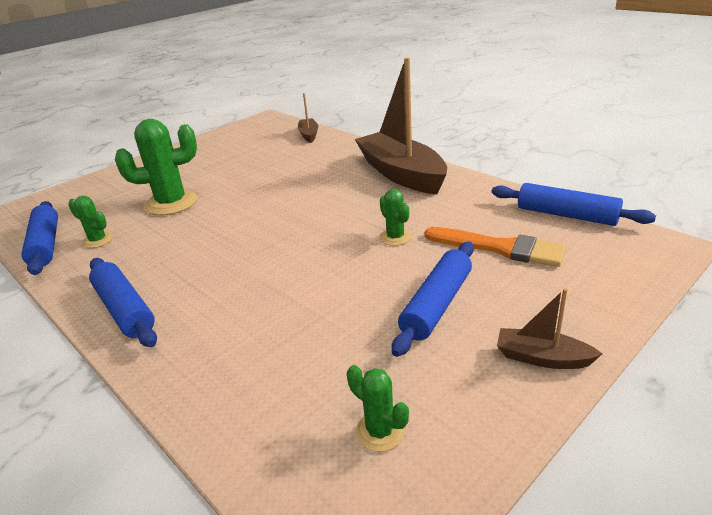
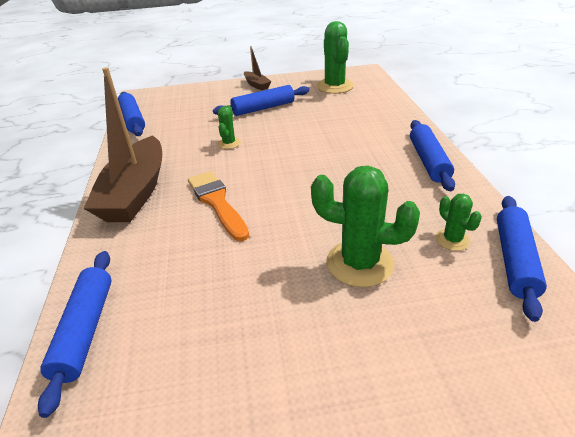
camera: 145 degrees left, 5 degrees up
(309, 135) = (85, 330): brown boat -> blue rolling pin
(380, 431) = (334, 86): green cactus -> green cactus, size x1.93
(500, 248) = (194, 118): orange brush -> orange brush (217, 202)

